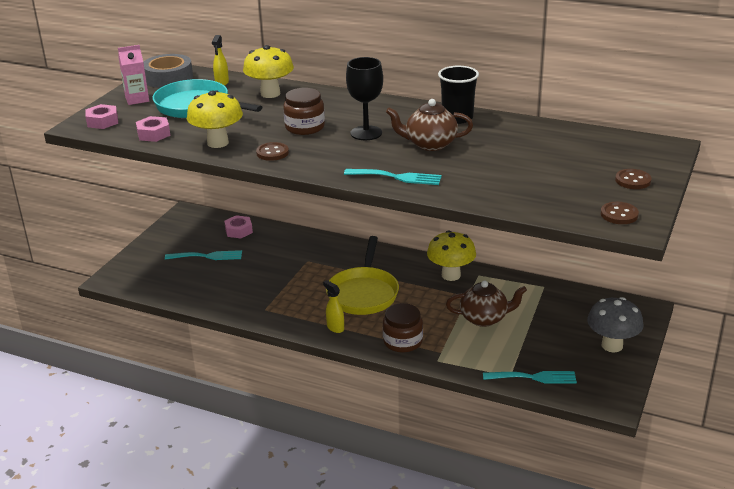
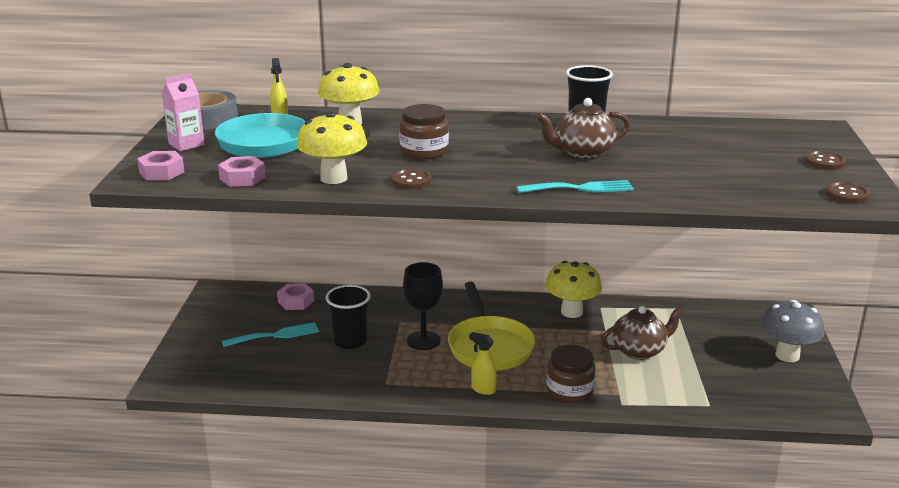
camera: 20 degrees left, 5 degrees down
(259, 270) = (350, 341): none -> black cup
(366, 133) = (501, 150): black goblet -> black goblet (423, 340)
(534, 377) = (735, 402): turquoise fork -> none

